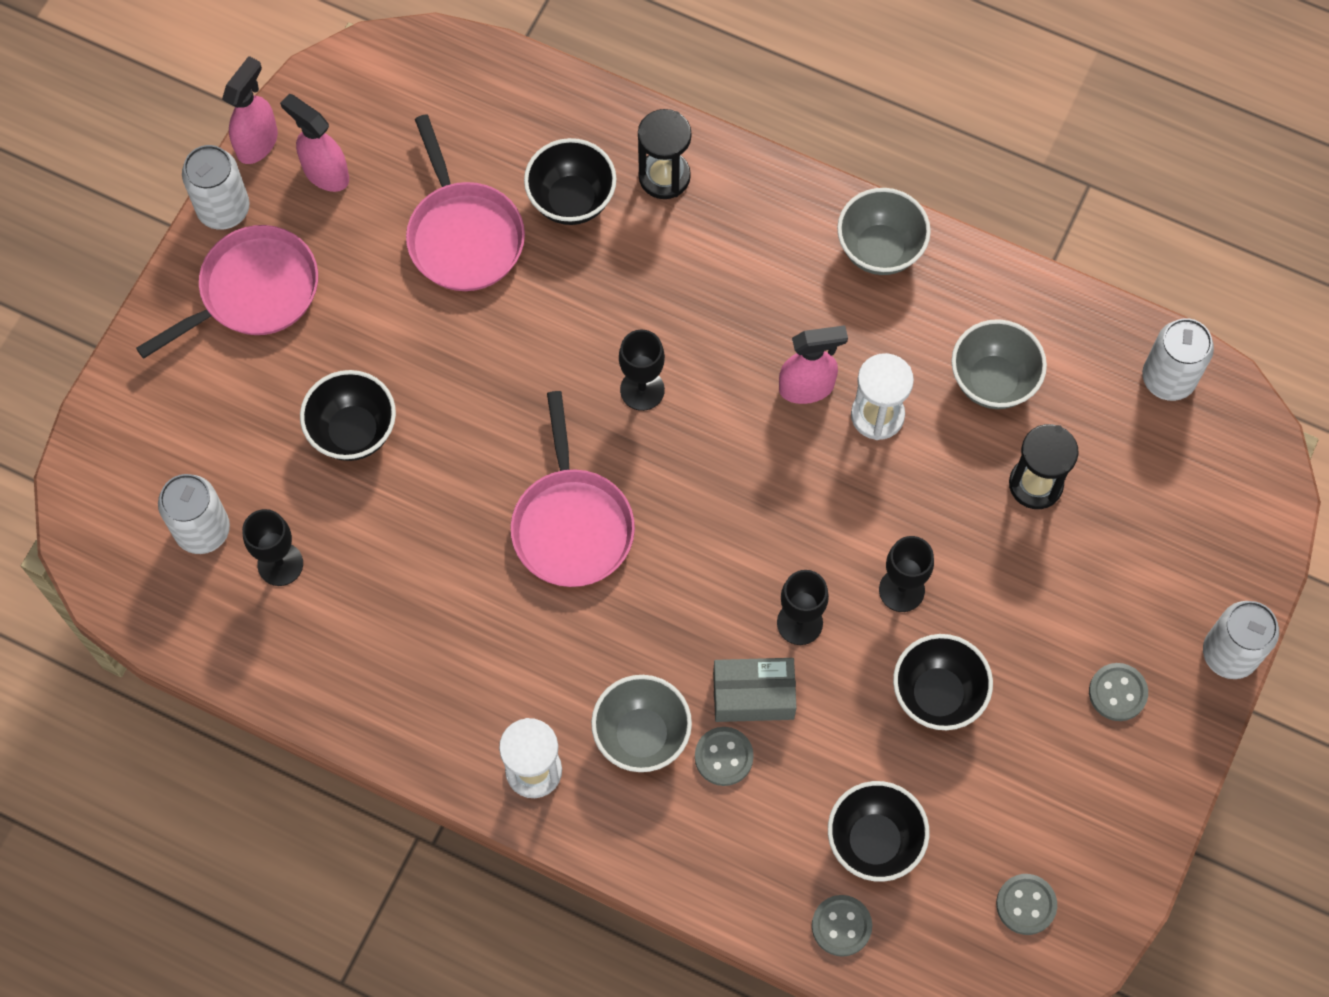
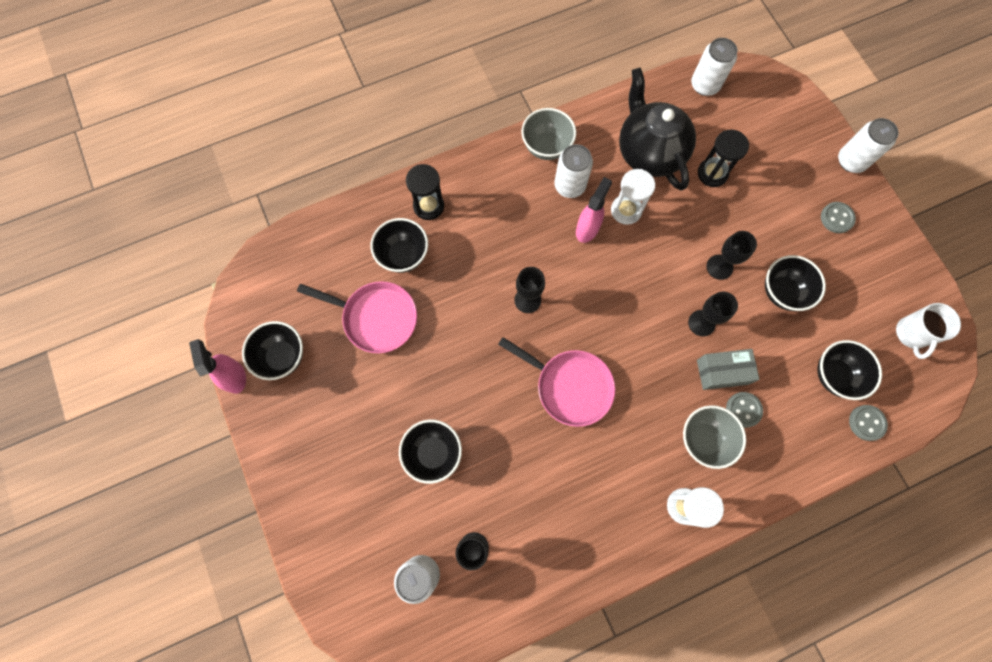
camera: 50 degrees left, 5 degrees up
(223, 209) = (254, 422): white can -> white can (569, 186)
(252, 292) = (313, 443): pink pan -> none
(325, 173) = (282, 356): pink spray bottle -> black bowl
(753, 695) = (722, 372): grey box -> grey box turned 45 degrees clockwise
(992, 381) = (649, 152): grey bowl -> black teapot
(1026, 905) = (911, 334): grey button -> white mug

